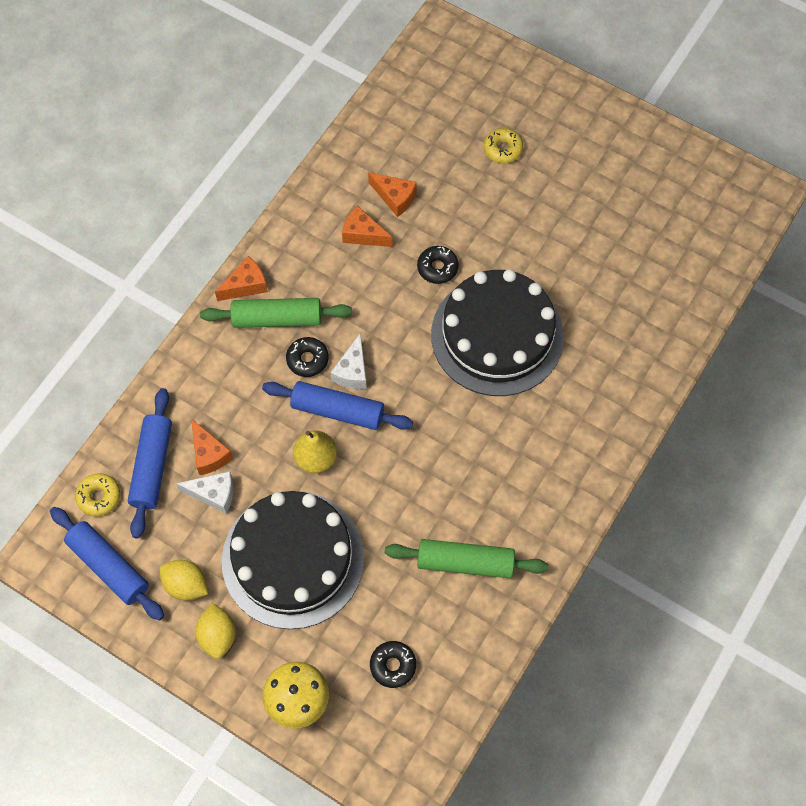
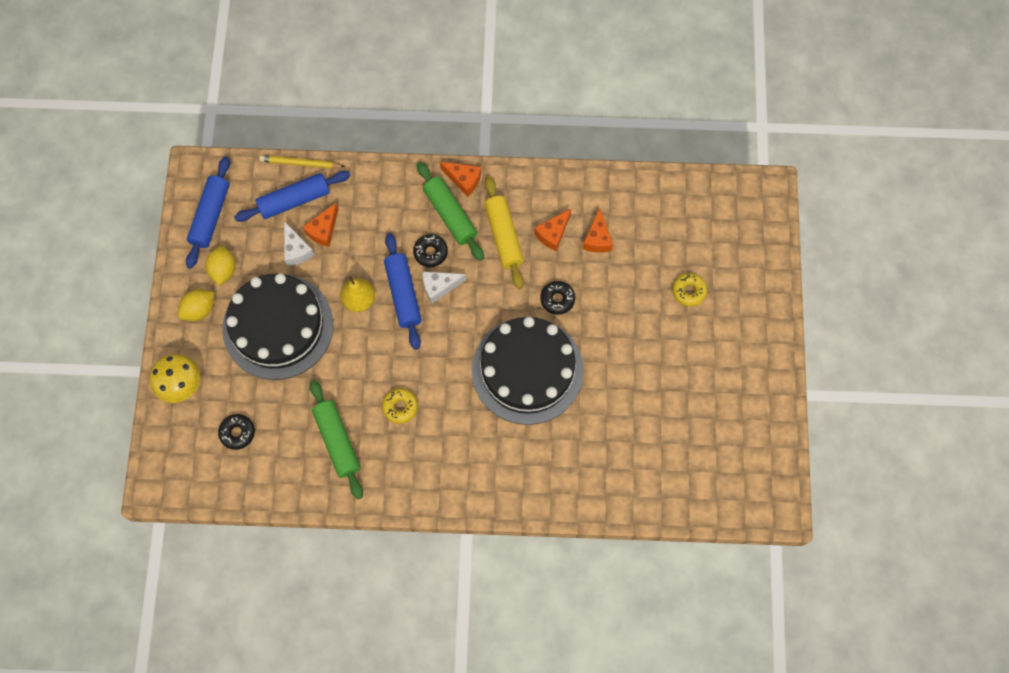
camera: 60 degrees right, 5 degrees up
(99, 497) = (255, 181): yellow donut -> yellow donut (400, 407)
(111, 438) = (300, 163): none -> yellow pencil
(335, 280) = (504, 236): none -> yellow rolling pin
(363, 234) = (553, 234): orange cheese -> orange cheese turned 135 degrees counterclockwise

